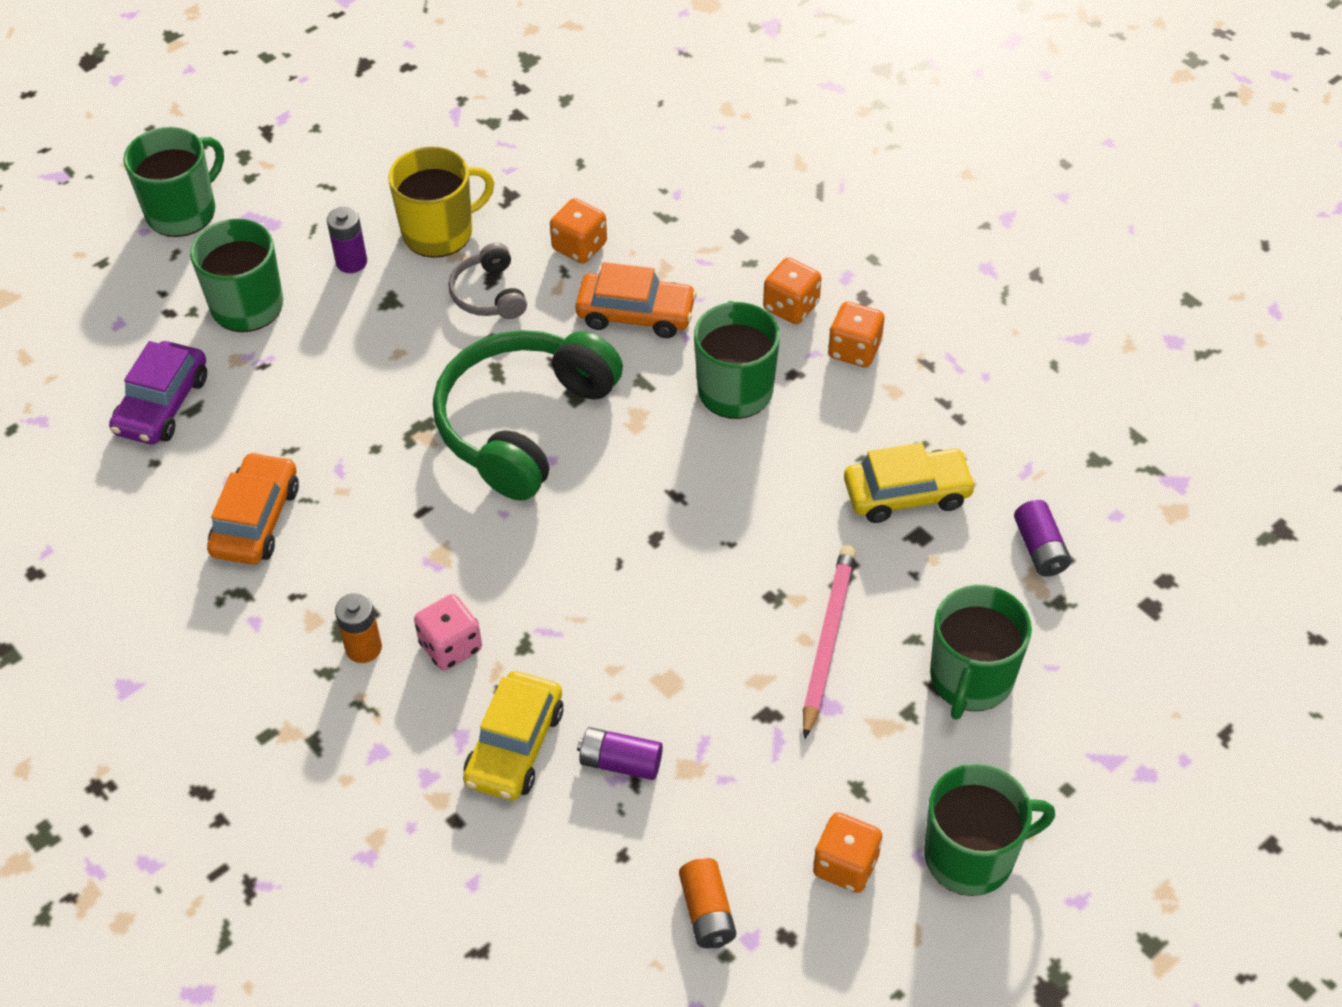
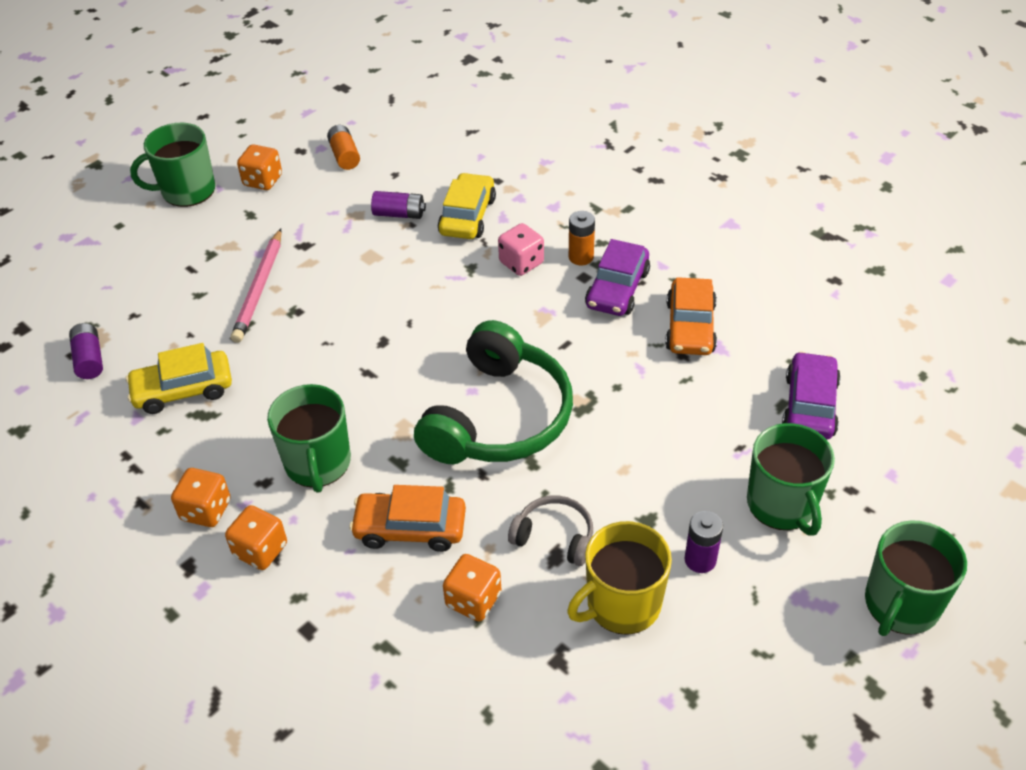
camera: 175 degrees right, 5 degrees down
(329, 588) = (617, 289): none -> purple car
(489, 294) = (554, 536): grey headphones -> grey headphones turned 45 degrees counterclockwise
(971, 679) = (164, 275): green mug -> none

